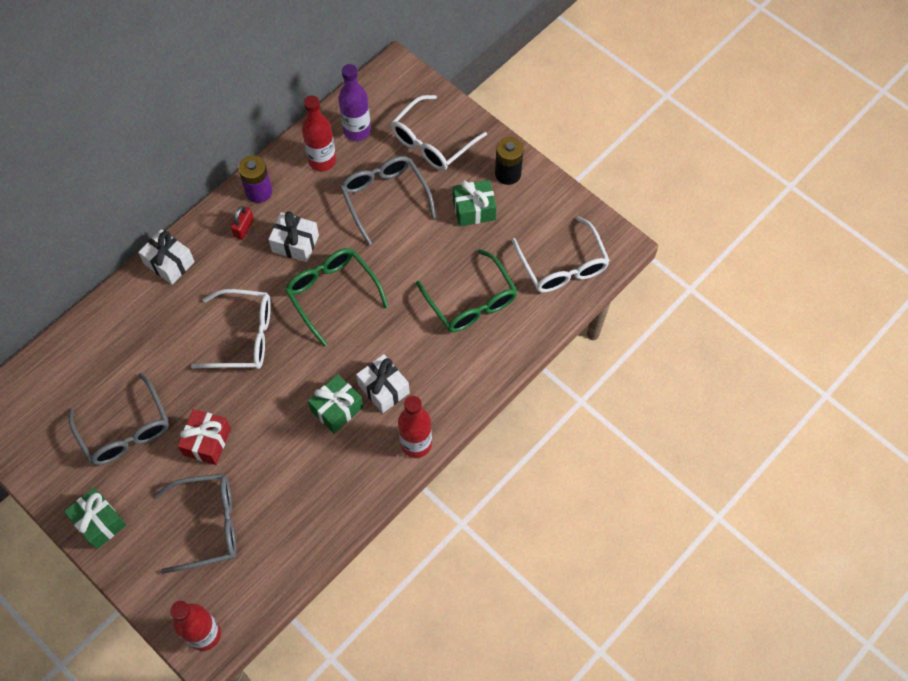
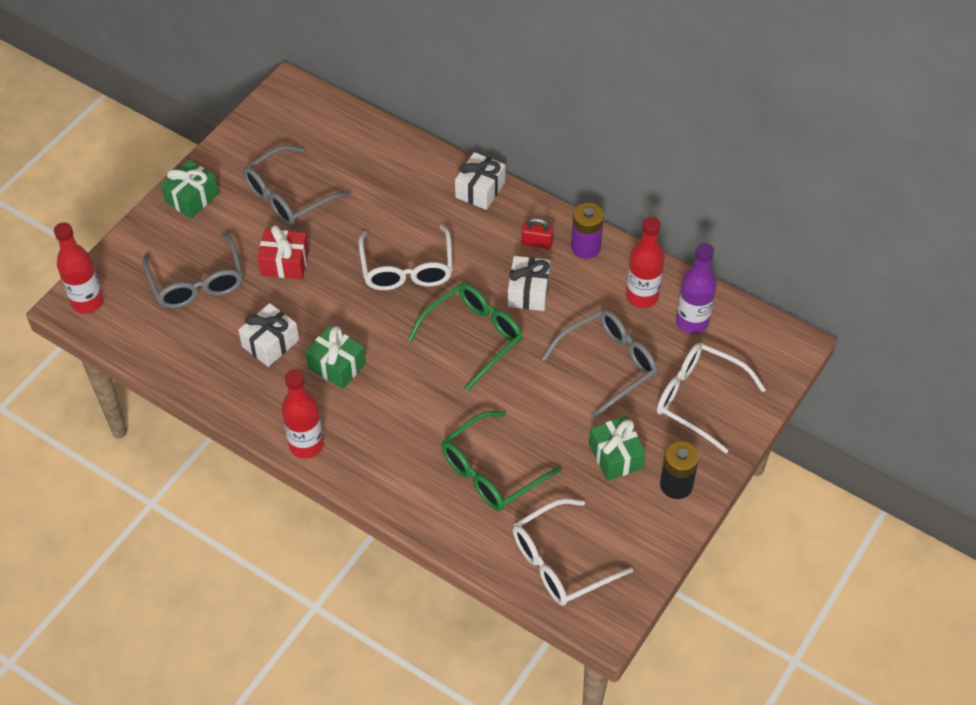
camera: 80 degrees right, 10 degrees down
(383, 389) = (367, 404): white gift -> white gift (270, 343)

